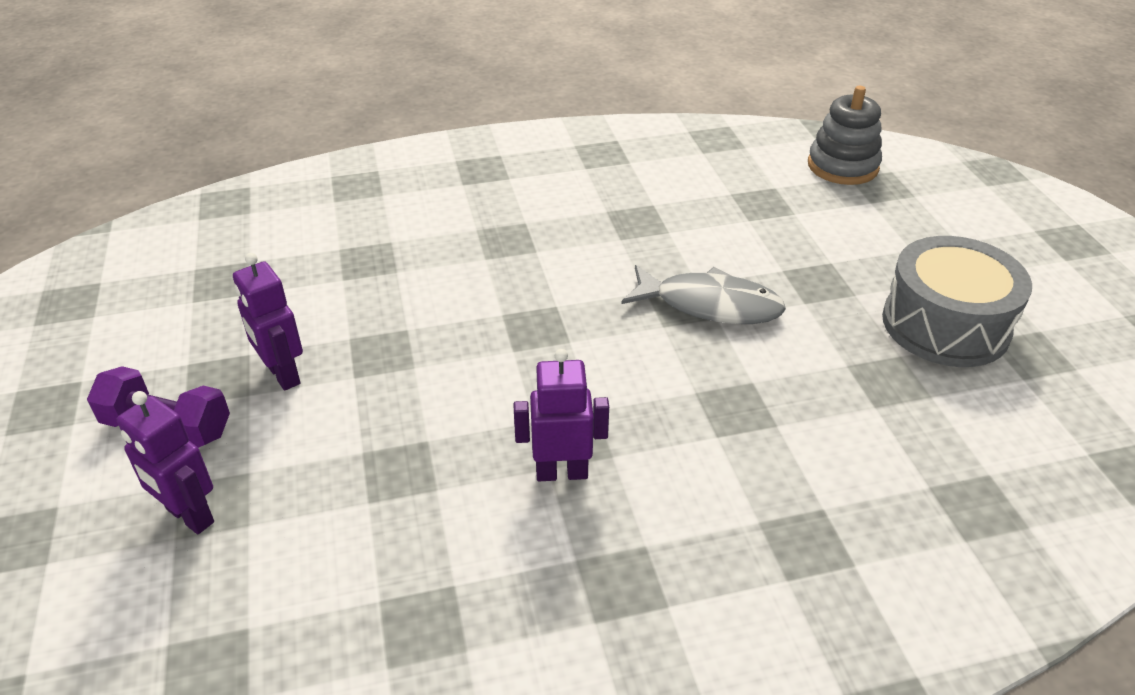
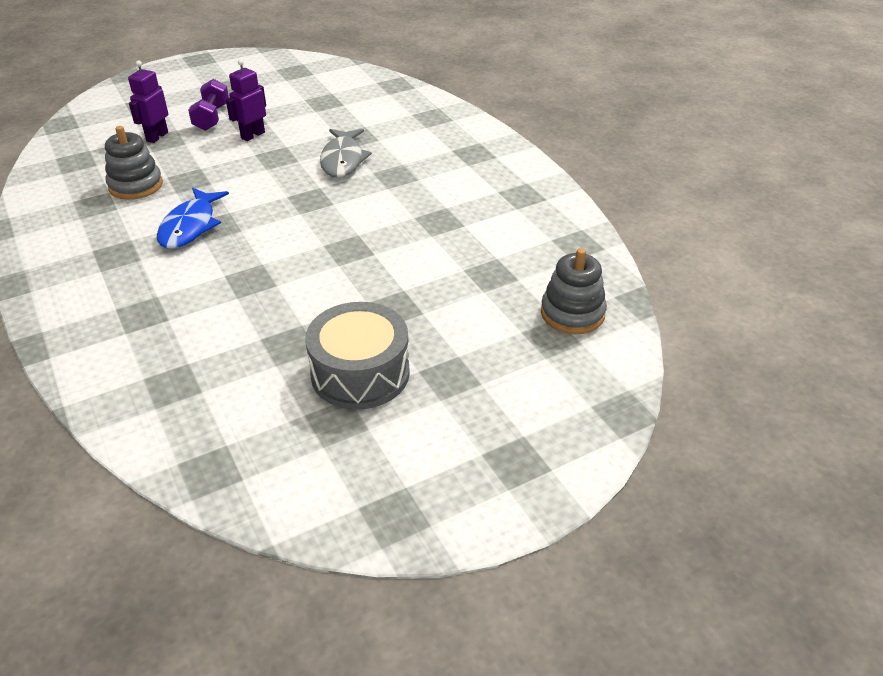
camera: 75 degrees right, 0 degrees up
(379, 552) = (136, 185): none -> grey stacking toy
(561, 472) = (190, 226): purple robot -> blue fish
(710, 305) = (351, 261): grey fish -> grey fish (343, 160)

